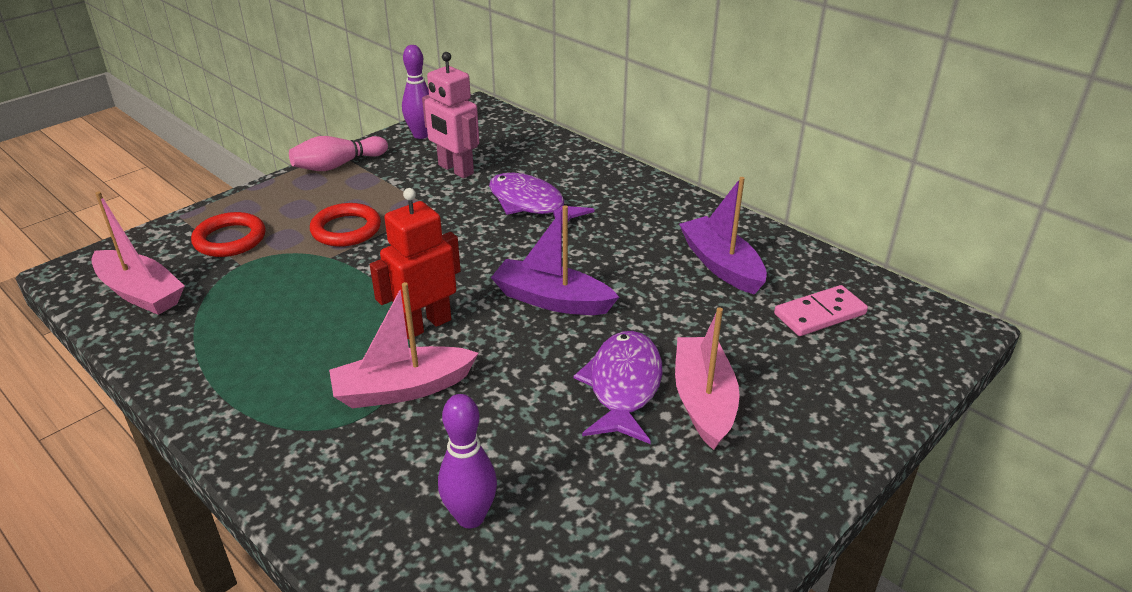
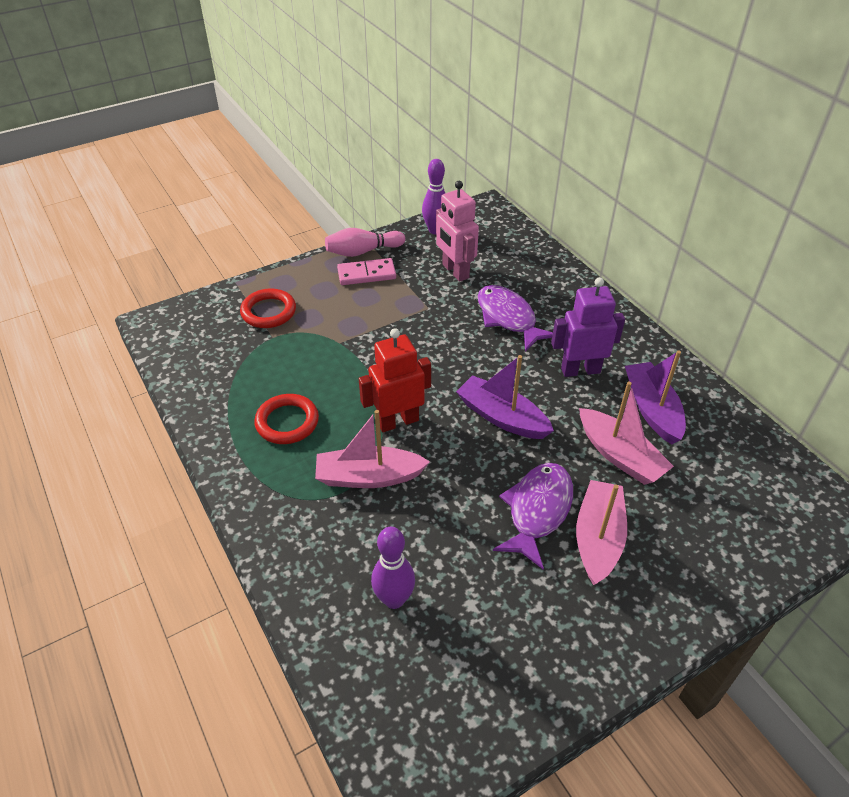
camera: 15 degrees right, 10 degrees up
(140, 293) = (197, 351): pink boat -> pink boat (619, 456)
(346, 229) = (356, 318): red ring -> red ring (287, 422)
(629, 241) = (580, 370): none -> purple robot
(820, 314) = (722, 476): pink domino -> pink domino (366, 274)

